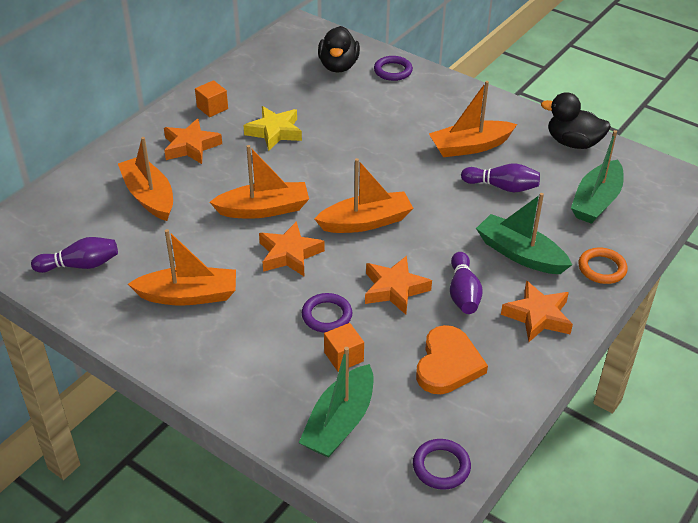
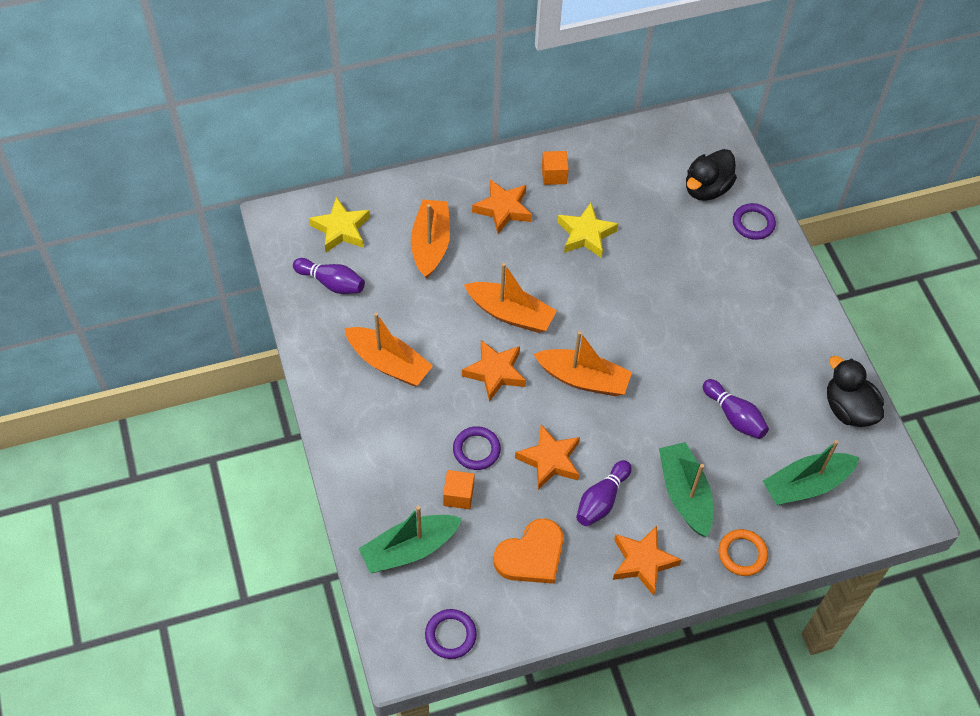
camera: 35 degrees right, 15 degrees up
(55, 224) = (341, 229): none -> yellow star
(470, 146) = (746, 354): orange boat -> none

